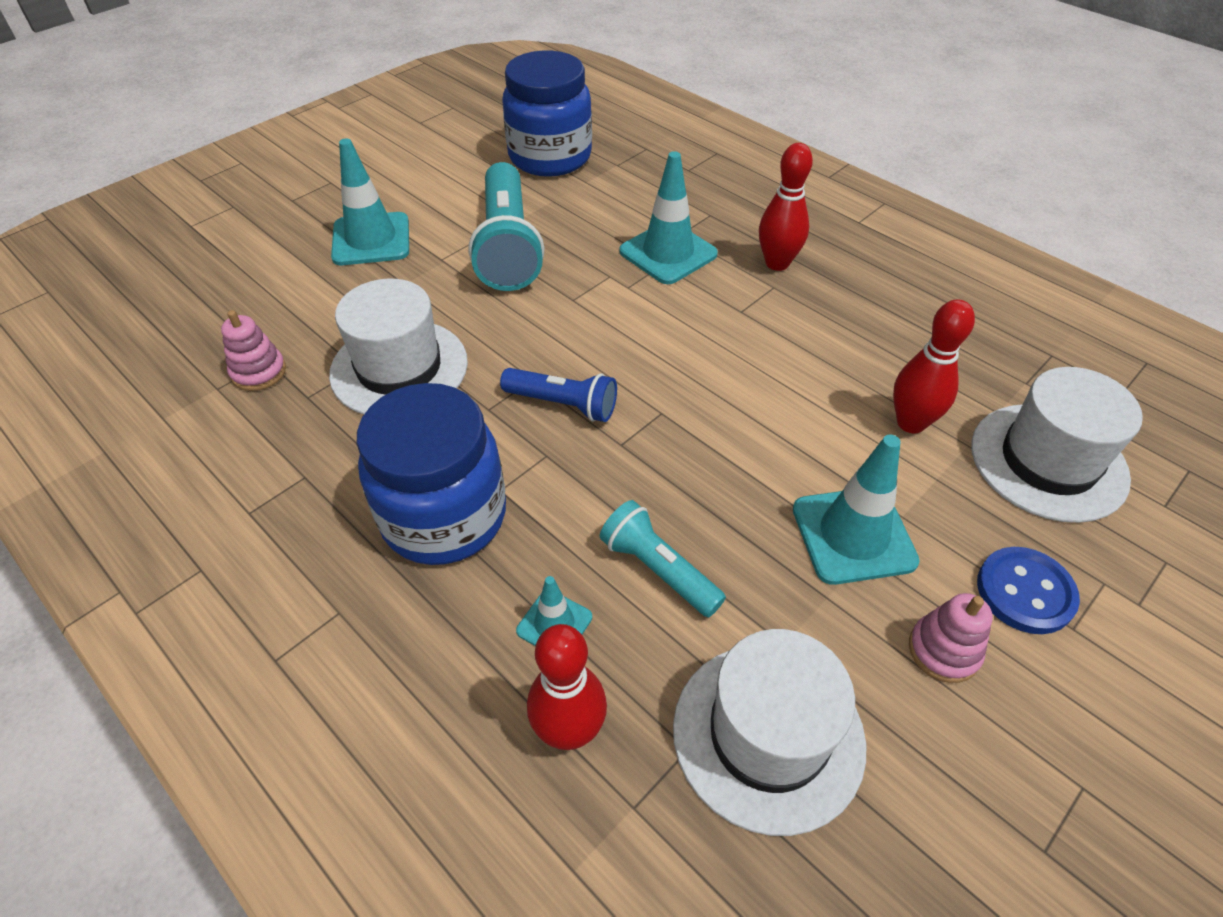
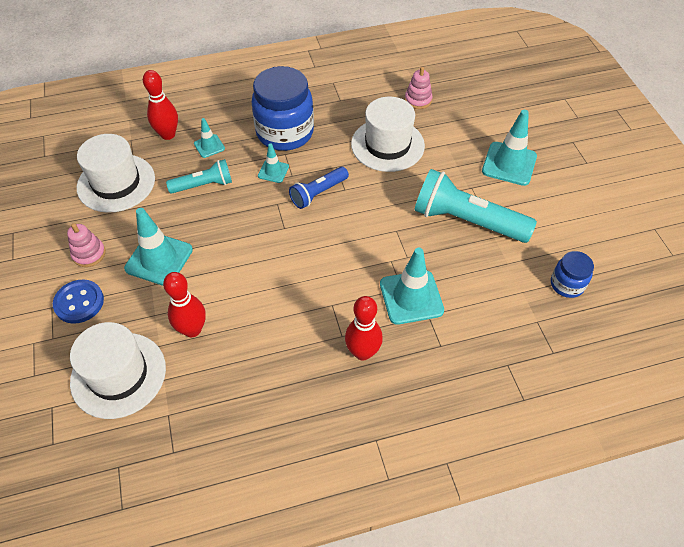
camera: 120 degrees right, 5 degrees up
(550, 157) = (567, 284): blue jar -> blue jar, size x0.50
(554, 484) = (273, 171): none -> turquoise traffic cone

